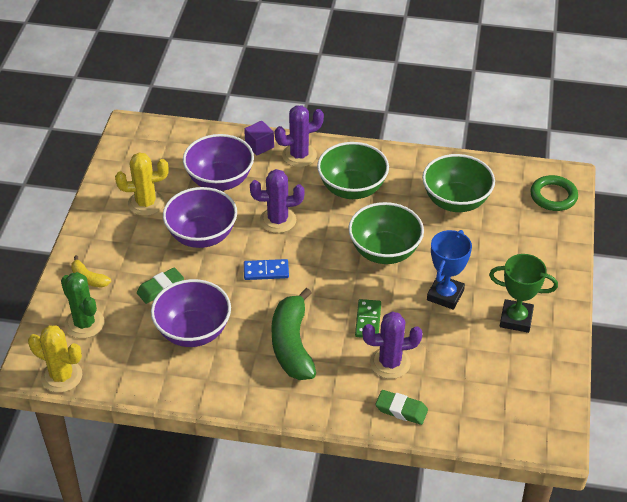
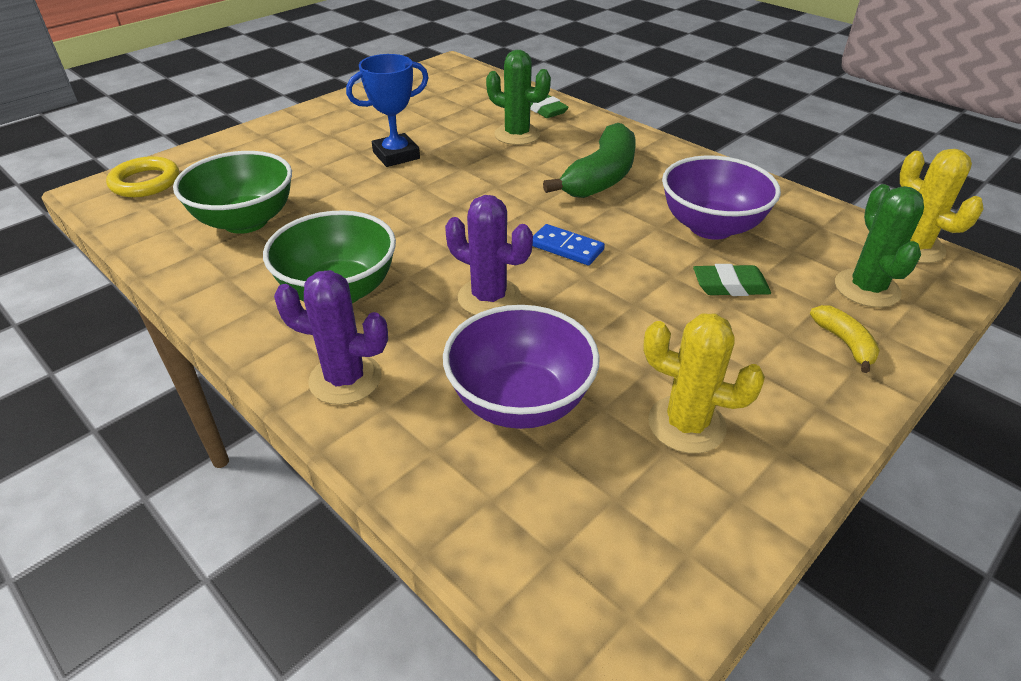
camera: 145 degrees left, 5 degrees down
(202, 235) = (621, 326): purple bowl -> none
(259, 146) = (387, 435): purple cube -> none
(368, 320) = (499, 166): green domino -> none
(384, 251) = (401, 210): green bowl -> none
(390, 363) = (517, 135): purple cactus -> green cactus
(516, 319) = (362, 120): green trophy -> none
(553, 196) = (145, 182): green ring -> yellow ring

